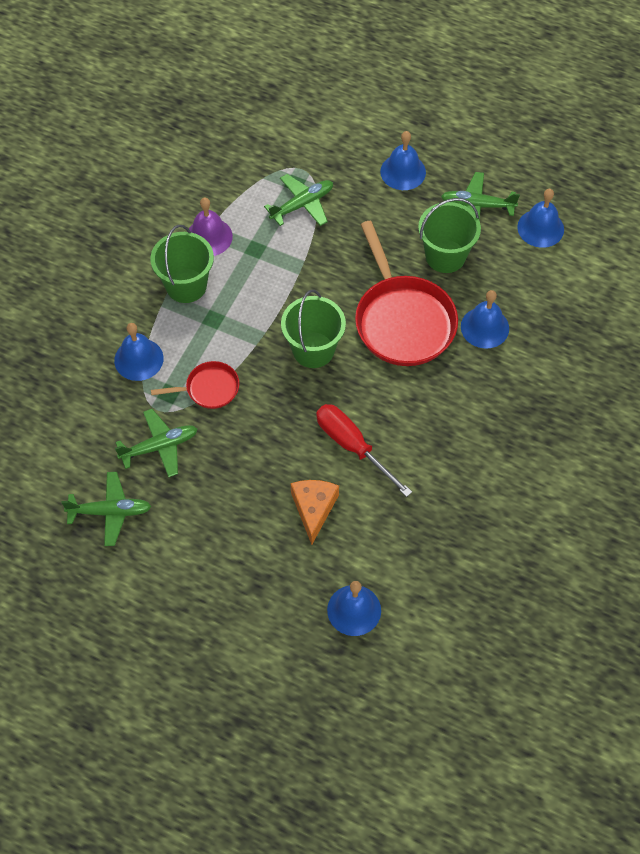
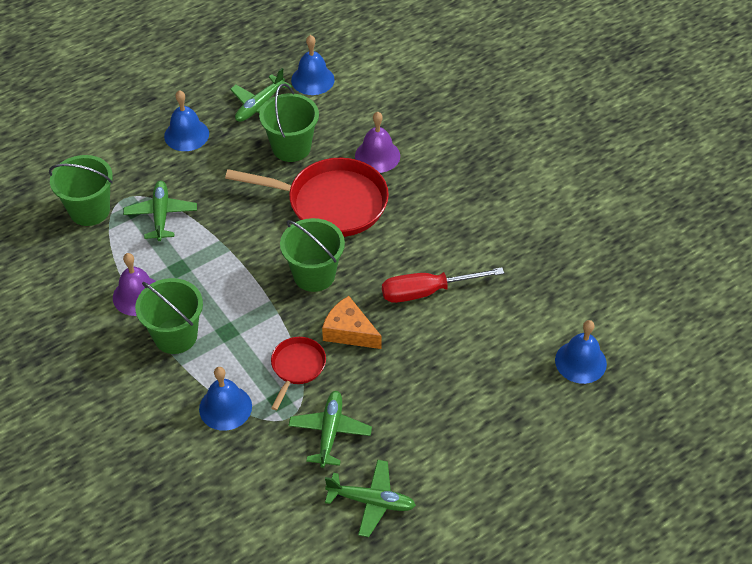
camera: 60 degrees left, 10 degrees down
(110, 512) = (371, 501): green plane -> green plane turned 75 degrees clockwise
(273, 154) = (89, 210): none -> green bucket
(313, 509) = (469, 346): orange cheese -> orange cheese (349, 332)
(485, 327) = (377, 156): blue bell -> purple bell

